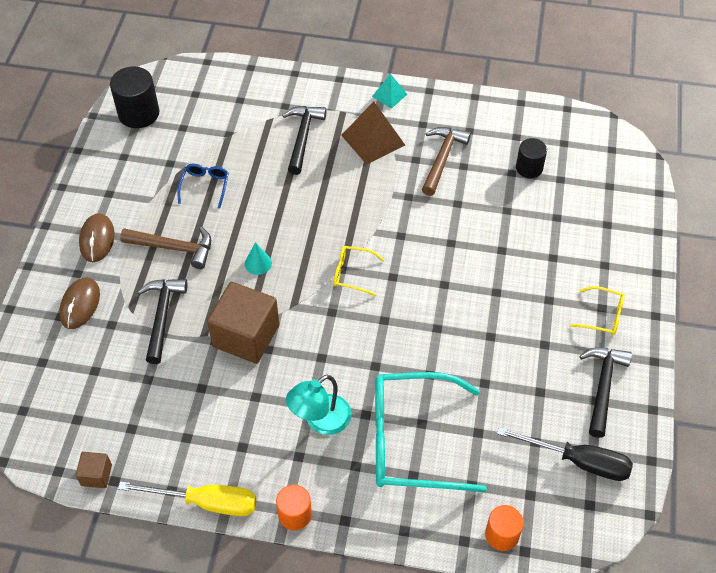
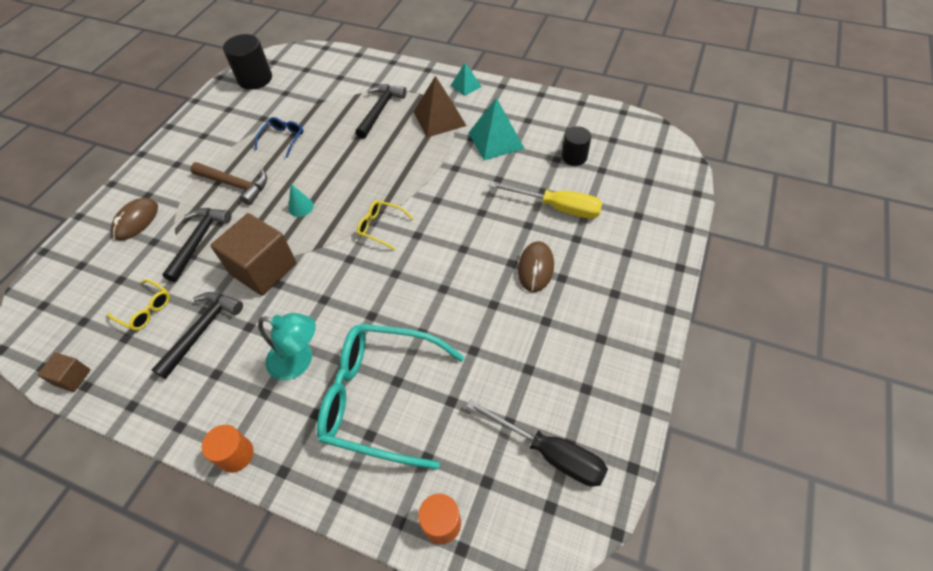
camera: 15 degrees right, 0 degrees up
(97, 239) = (176, 170): brown mouse -> brown mouse (535, 268)
(206, 502) = (157, 424): yellow screwdriver -> yellow screwdriver (557, 207)
(320, 421) = (299, 361): turquoise lamp -> turquoise lamp turned 135 degrees counterclockwise
(442, 159) = (496, 140): brown hammer -> turquoise pyramid
(603, 316) = (613, 301): yellow glasses -> yellow glasses (145, 310)
(603, 387) = (596, 375): black hammer -> black hammer (202, 330)

